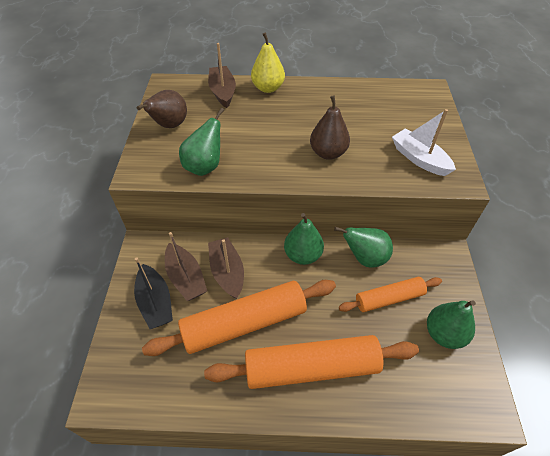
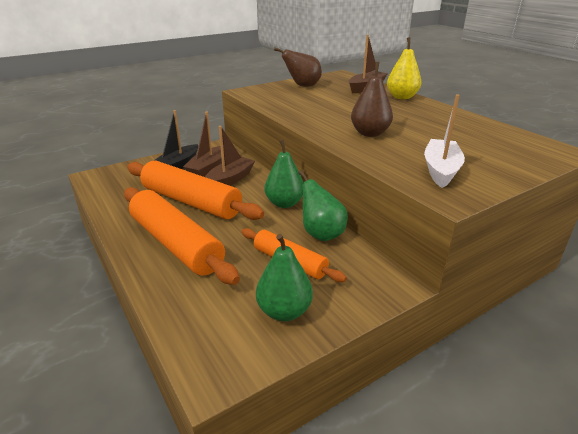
camera: 55 degrees right, 20 degrees down
(205, 166) = (281, 104): green pear -> none

